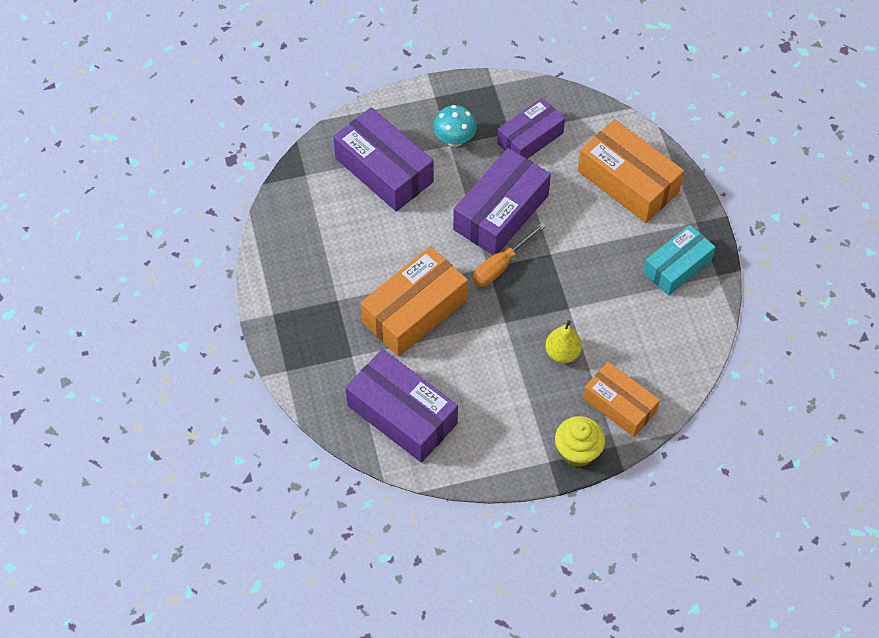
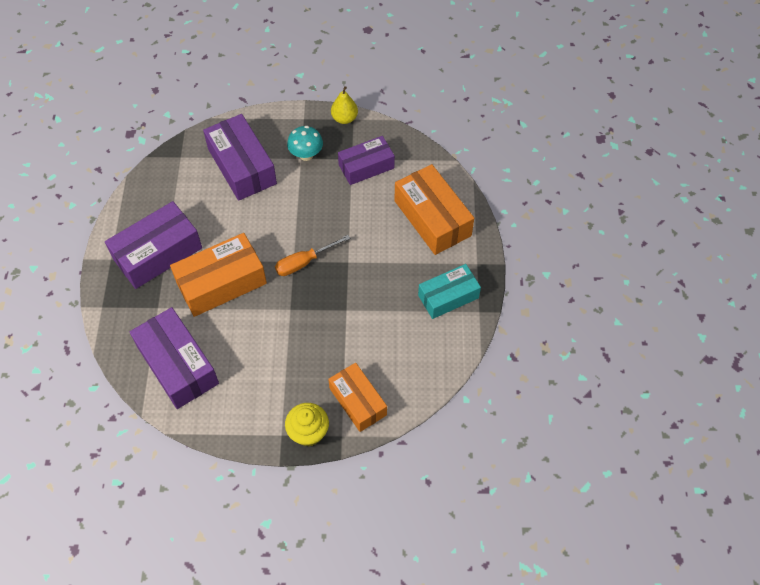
camera: 15 degrees right, 0 degrees up
(501, 212) = (320, 220): purple box -> purple box (157, 253)
(562, 353) = (327, 346): yellow pear -> yellow pear (344, 118)

